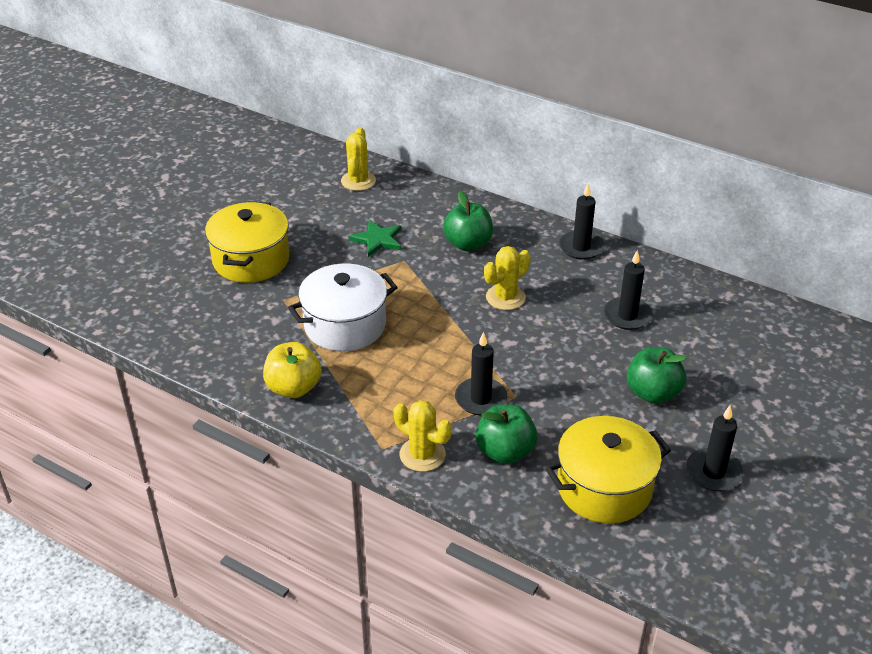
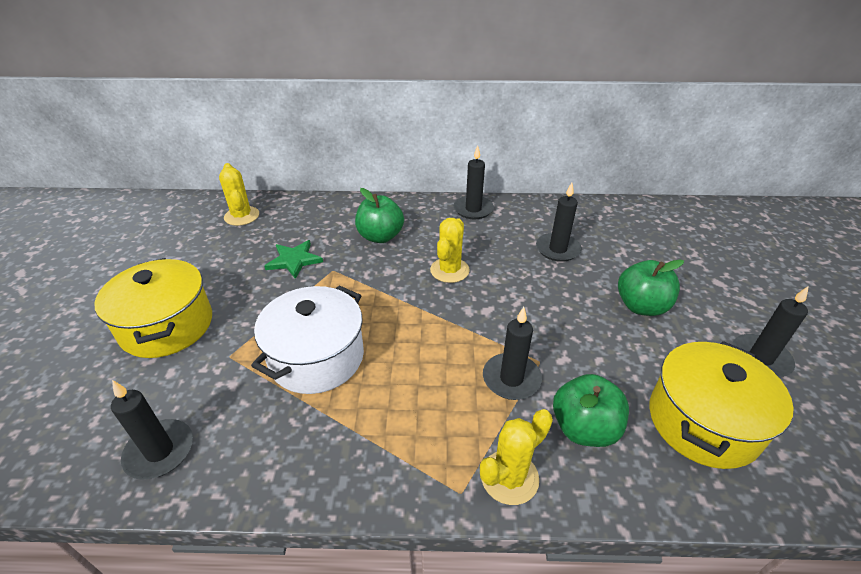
camera: 30 degrees left, 0 degrees up
(208, 344) = (160, 451): none -> black candle
(293, 388) = (304, 462): yellow apple -> none
(422, 455) = (509, 477): yellow cactus -> yellow cactus turned 45 degrees counterclockwise

